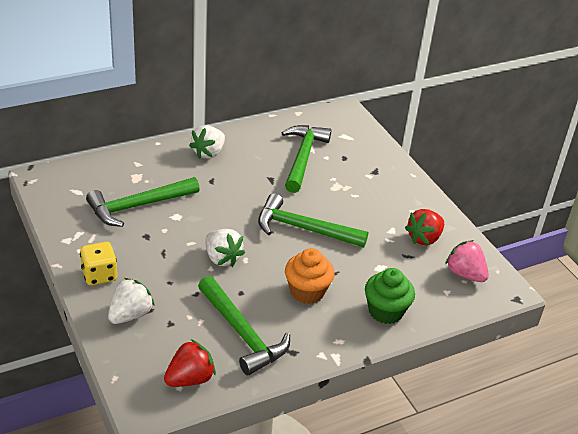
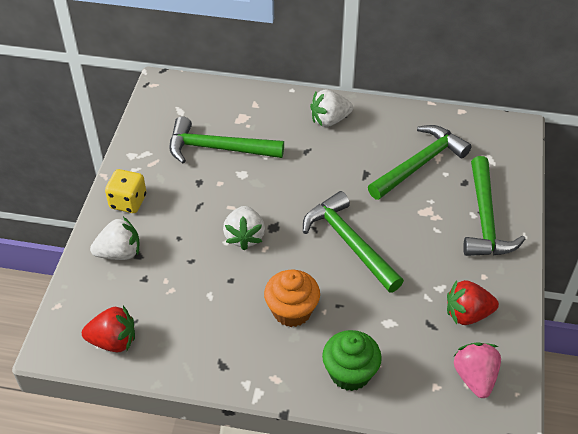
camera: 40 degrees right, 10 degrees up
(242, 333) = (195, 321): green hammer -> green hammer (485, 218)

